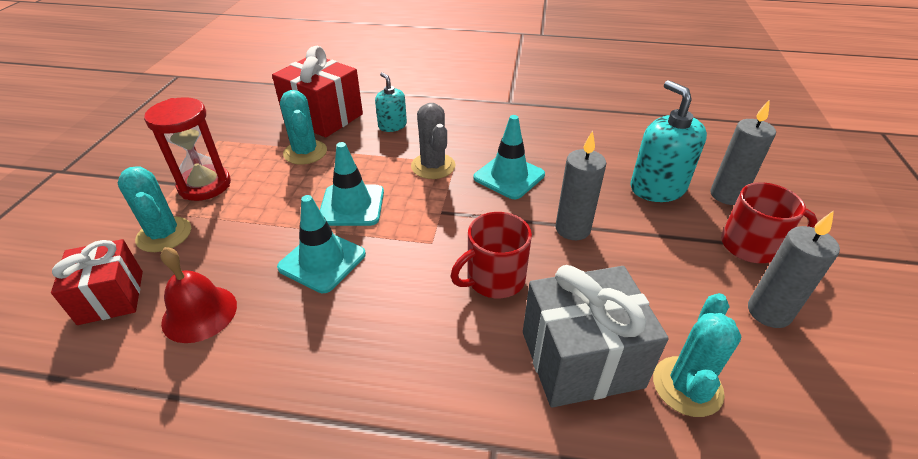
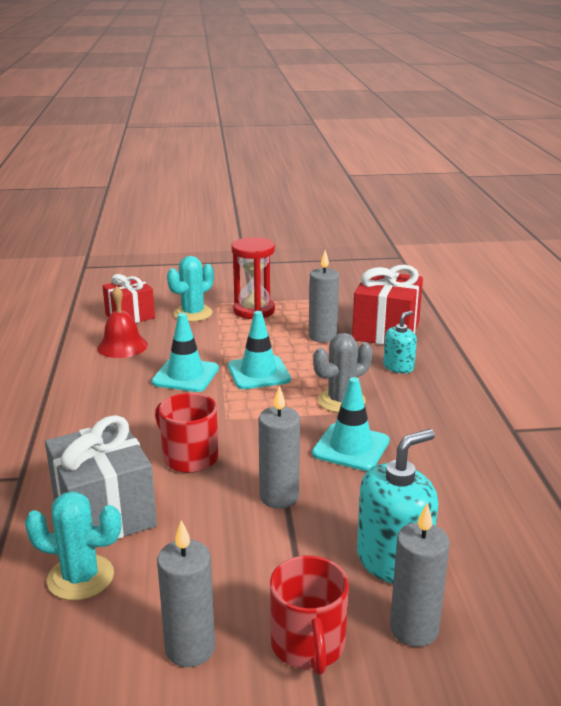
camera: 75 degrees right, 15 degrees down
(305, 152) = (322, 336): turquoise cactus -> grey candle

